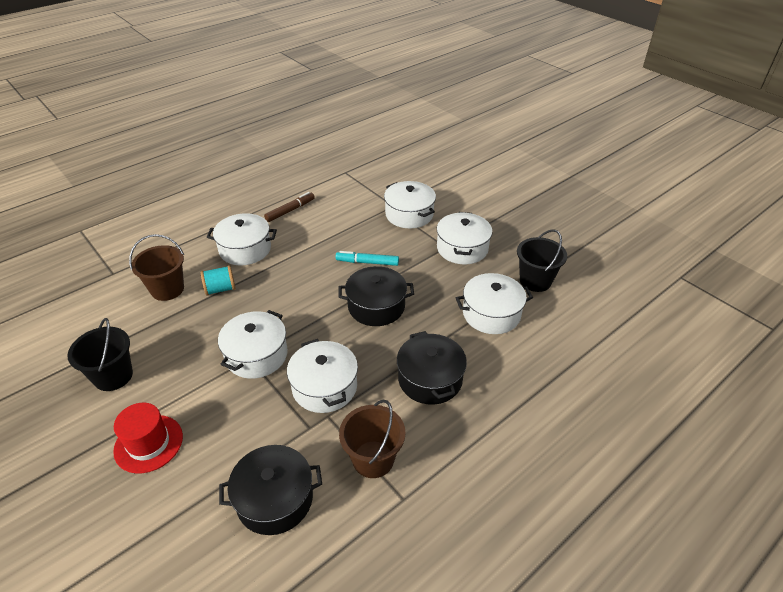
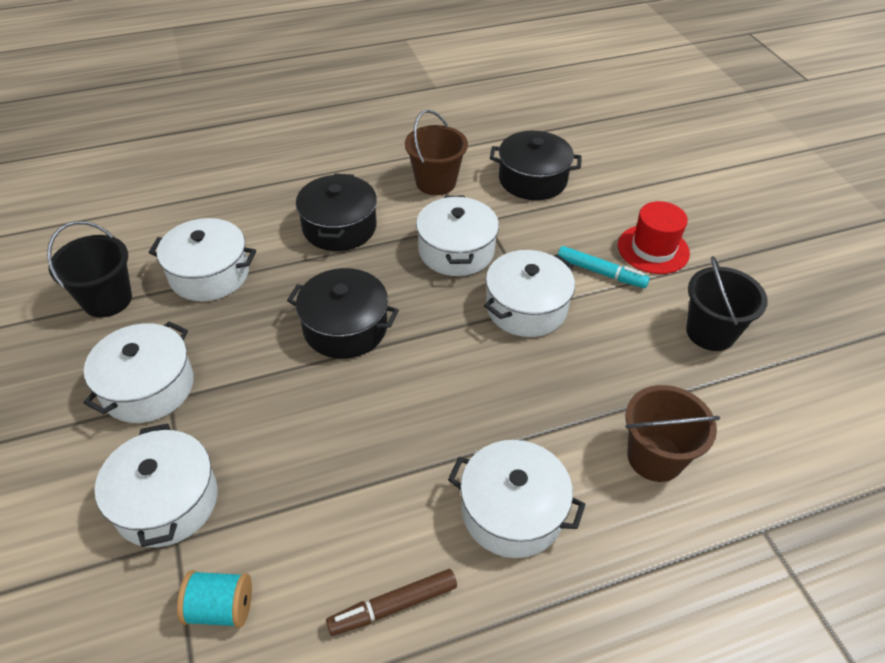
camera: 160 degrees left, 5 degrees up
(220, 289) = (566, 429): turquoise spool -> turquoise spool (221, 608)
(367, 262) = (313, 408): turquoise marker -> turquoise marker (601, 273)

